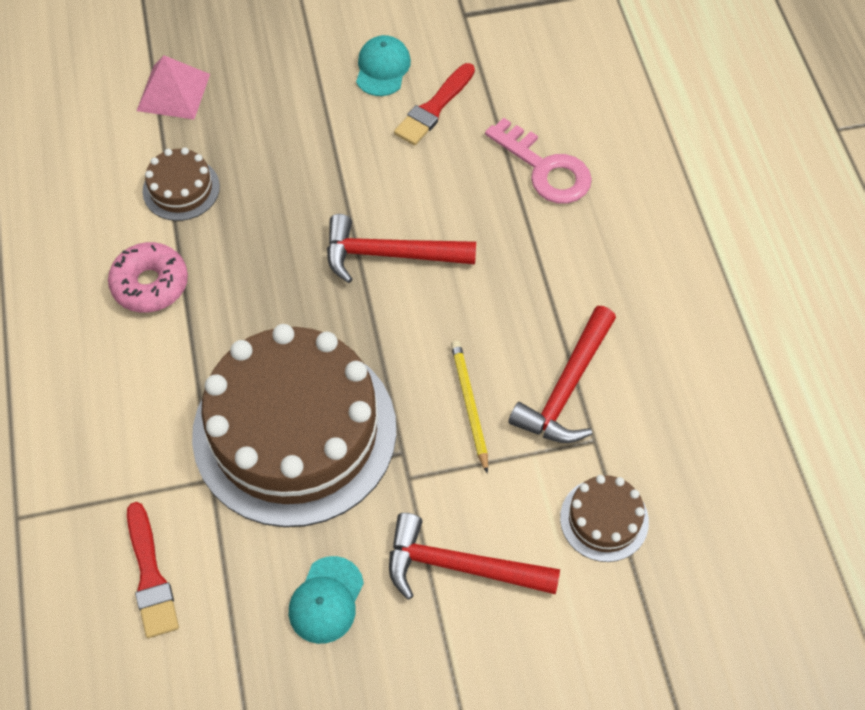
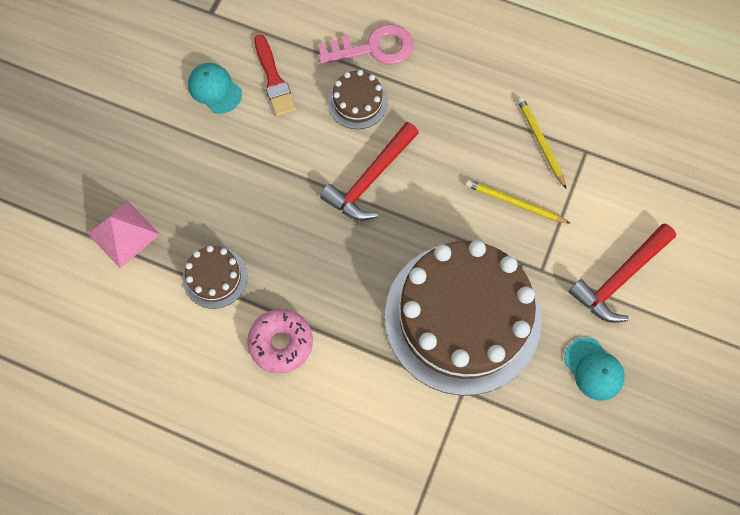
camera: 55 degrees left, 10 degrees up
(150, 576) = (508, 468): red brush -> none
(566, 388) = (540, 142): red hammer -> yellow pencil
(604, 519) = (640, 180): brown cake -> brown cake (357, 102)

